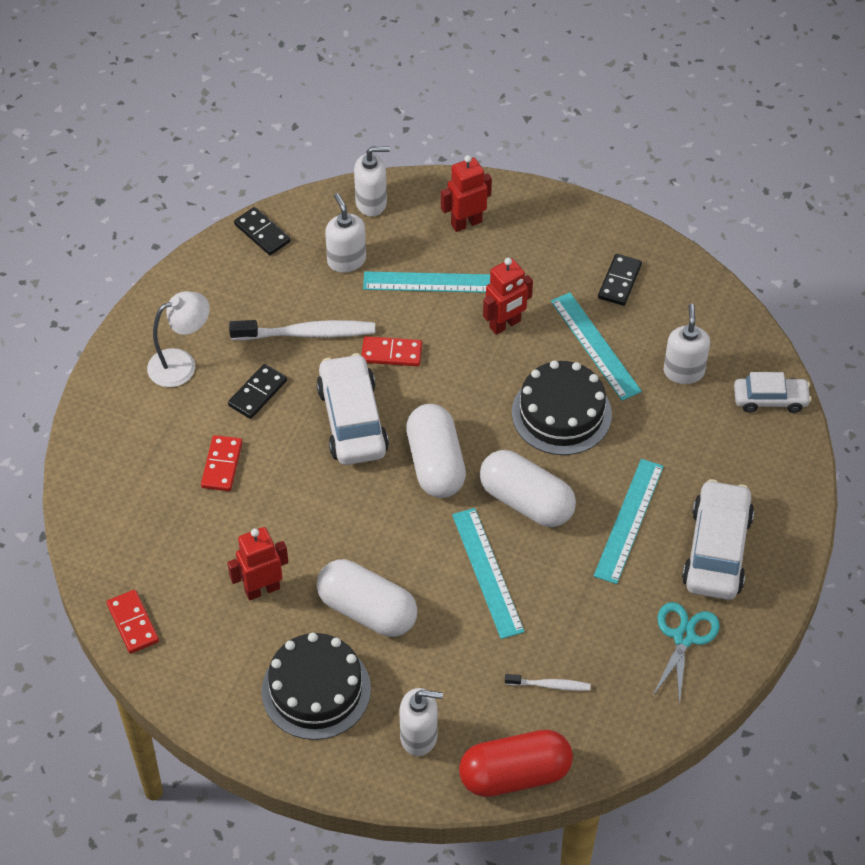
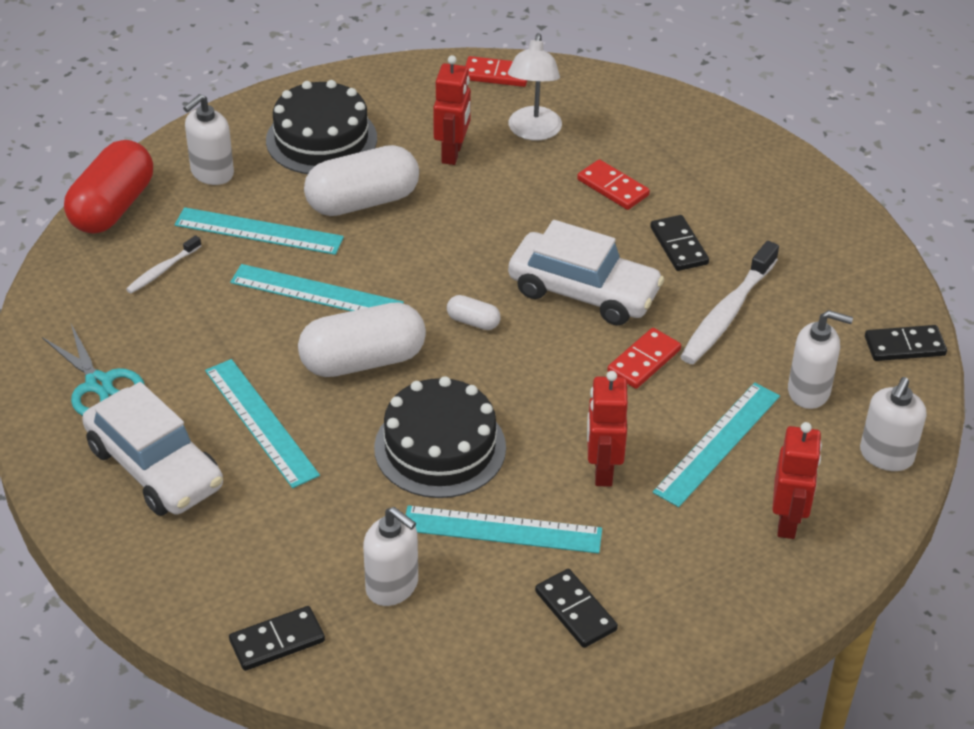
camera: 125 degrees right, 10 degrees down
(181, 364) = (763, 214): white lamp -> white lamp (533, 132)
(435, 464) = (473, 322): white capsule -> white capsule, size x0.45
(457, 654) = (258, 231): none -> turquoise ruler
(770, 399) = (277, 641): white car -> black domino

